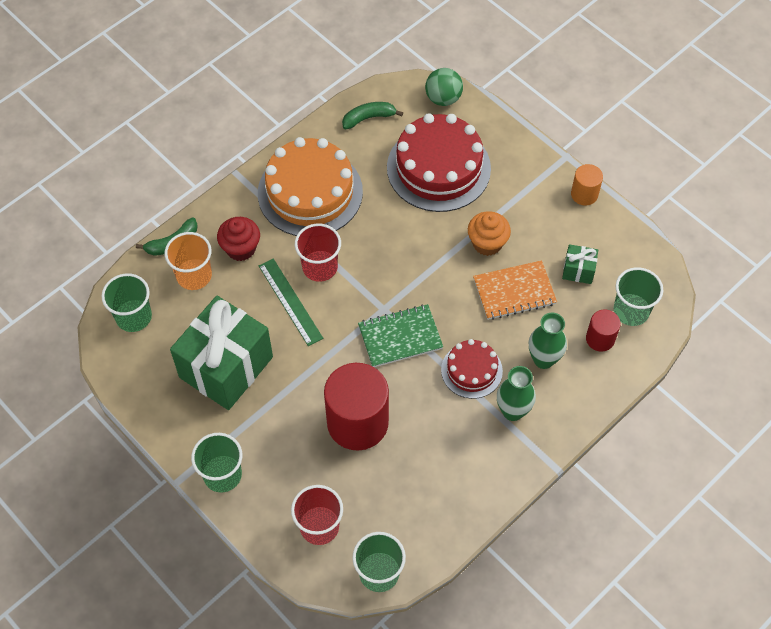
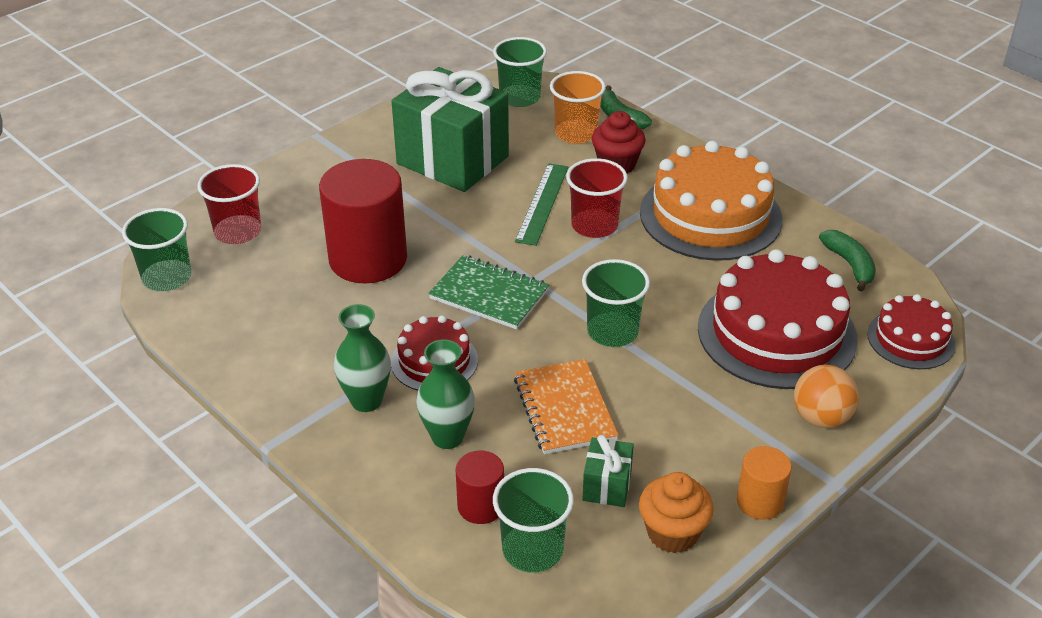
camera: 90 degrees right, 20 degrees down
(222, 475) = (317, 163): green cup -> green cup (612, 332)
(290, 301) = (542, 203): green ruler -> green ruler turned 45 degrees counterclockwise
(400, 337) = (489, 294): green notebook -> green notebook turned 45 degrees counterclockwise
(443, 98) = (911, 339): green ball -> red cake
(487, 243) = (648, 382): orange cupcake -> orange cupcake (672, 533)
(515, 155) = (821, 418): none -> orange ball

